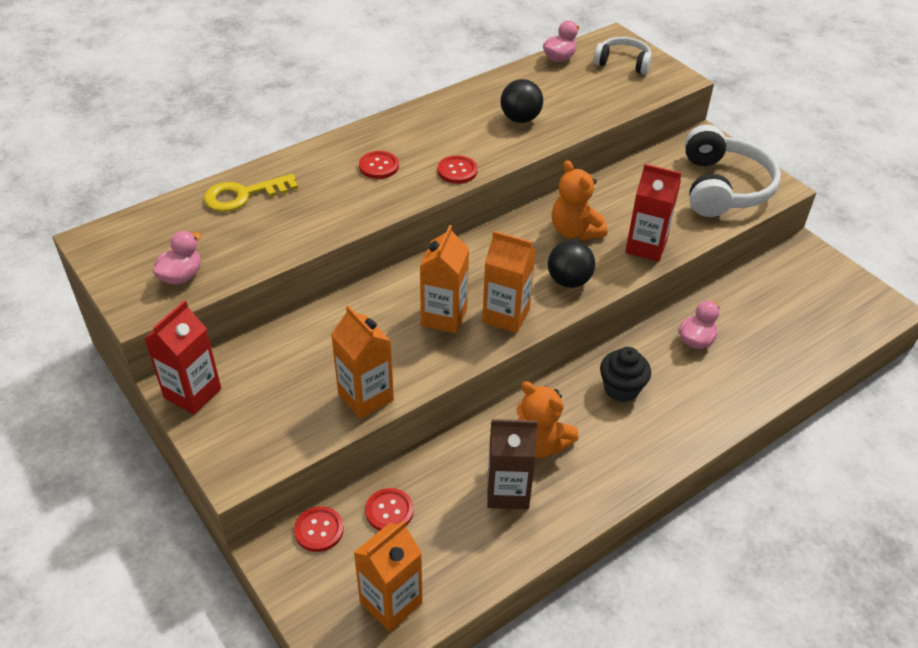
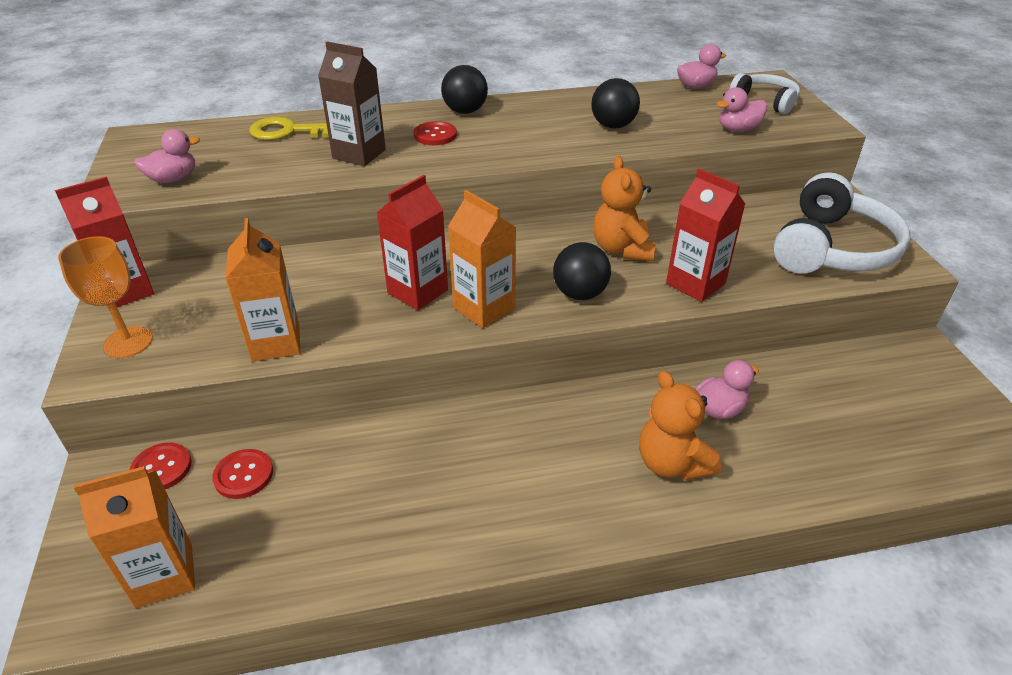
camera: 25 degrees right, 5 degrees down
(240, 437) = (128, 342): none -> orange goblet
(384, 132) = (465, 111): none -> black ball
(444, 317) = (417, 291): orange carton -> red carton
(457, 171) = (509, 154): red button -> none
(508, 491) = (382, 500): brown carton -> brown carton (359, 154)
(540, 444) = (456, 462): orange teddy bear -> orange teddy bear (671, 463)
(619, 99) = (738, 129): none -> pink duck
(621, 389) = (592, 433): black cupcake -> none

